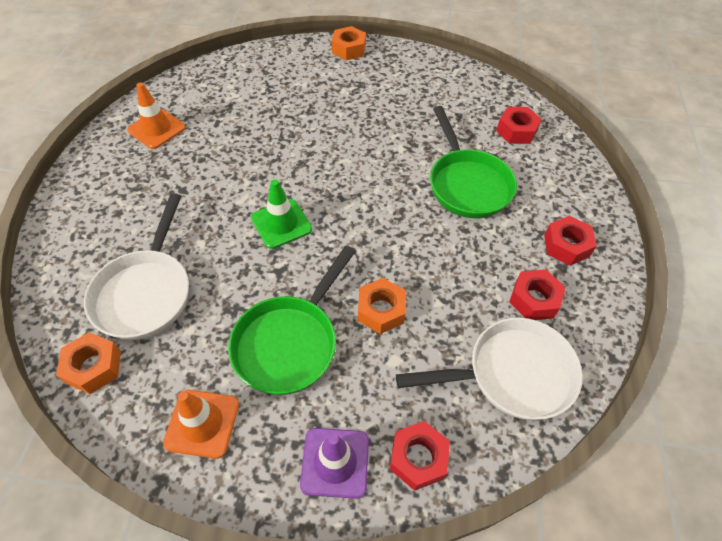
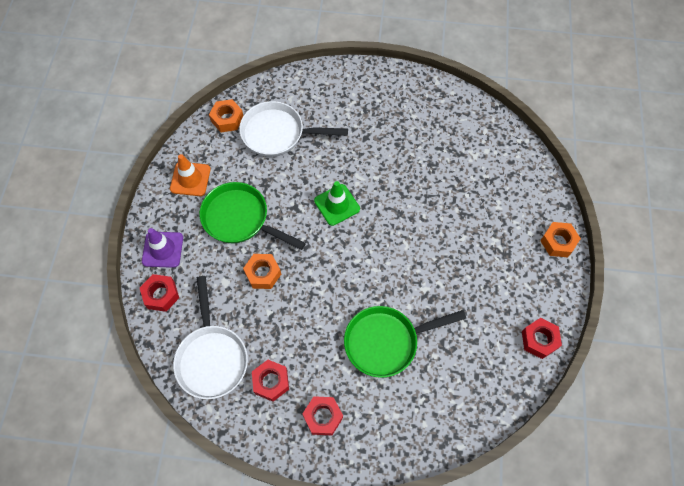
camera: 90 degrees right, 10 degrees up
(157, 129) = (427, 109): orange traffic cone -> none
(516, 131) = (459, 394): red nut -> red nut (539, 340)

